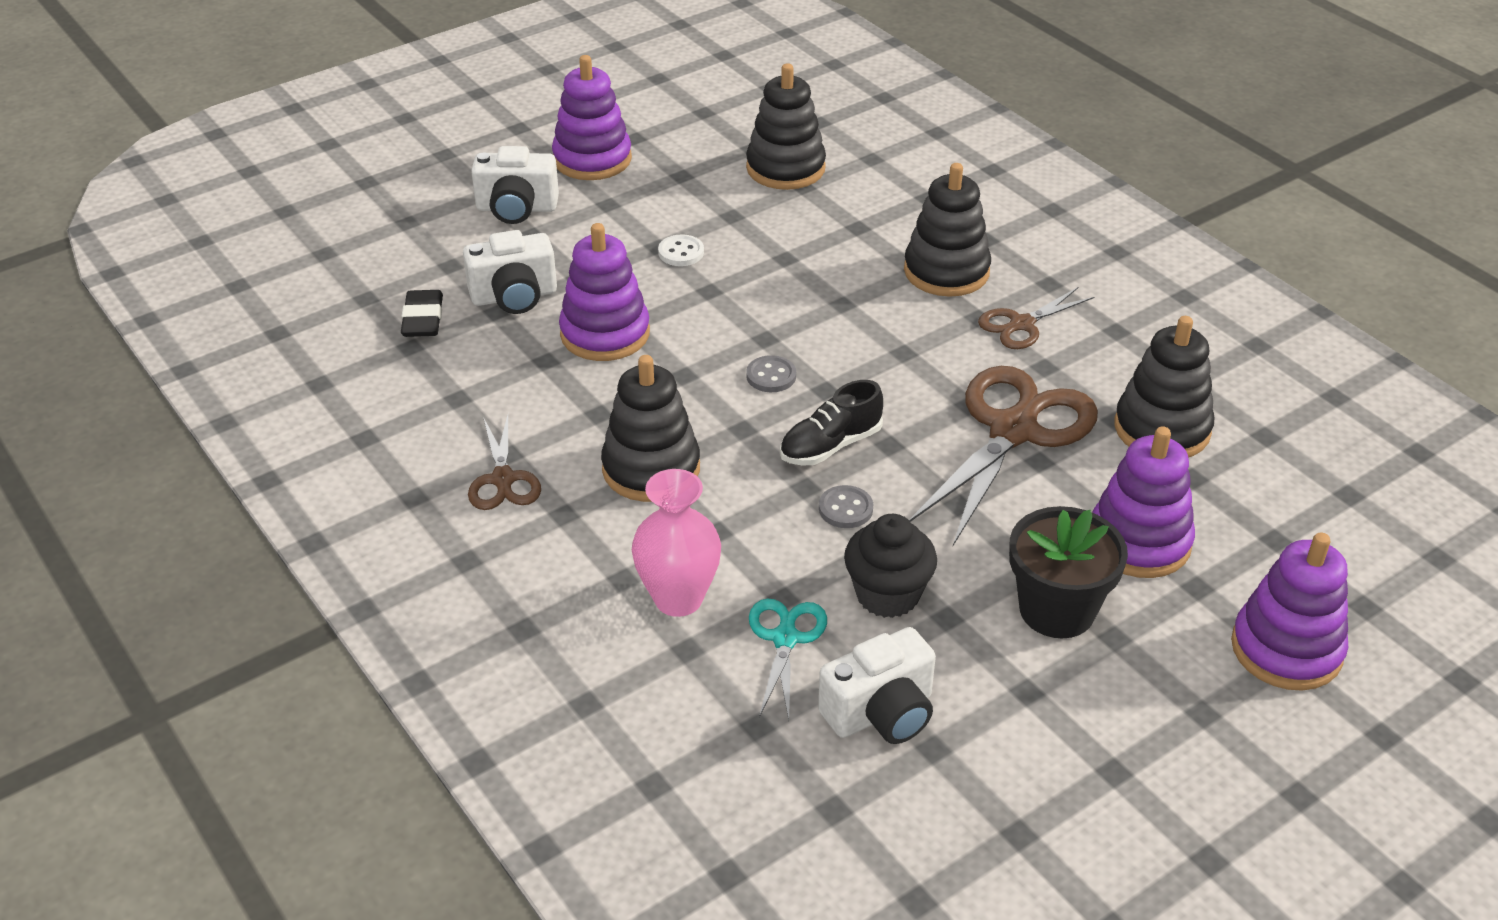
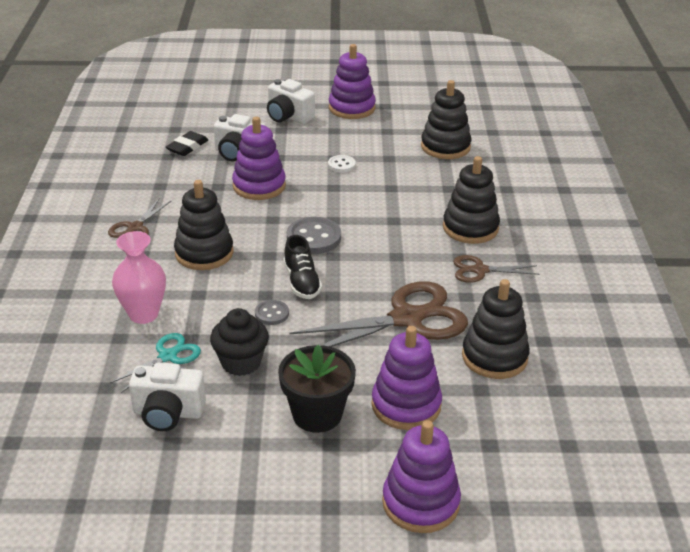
camera: 35 degrees right, 5 degrees down
(771, 376) = (313, 238): grey button -> grey button, size x1.77
(830, 446) = (302, 282): black shoe -> black shoe turned 105 degrees counterclockwise

